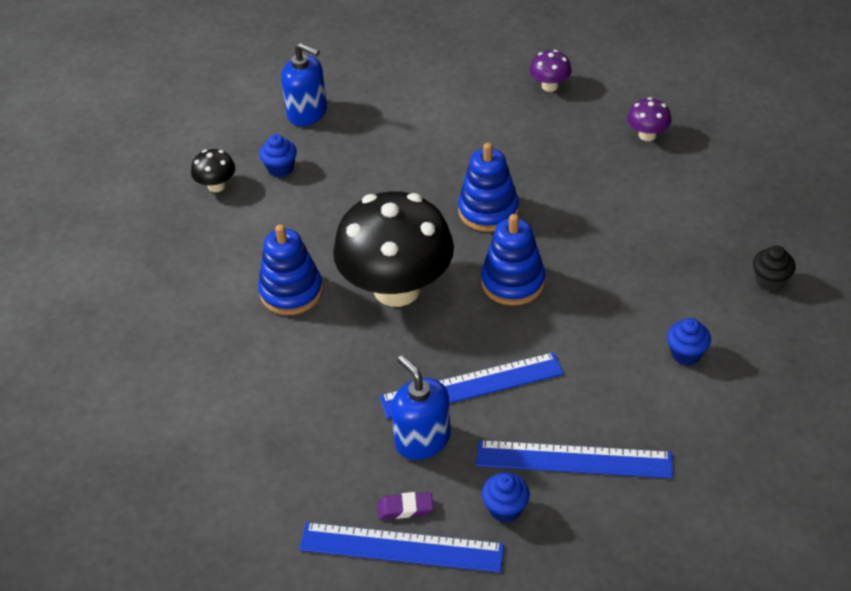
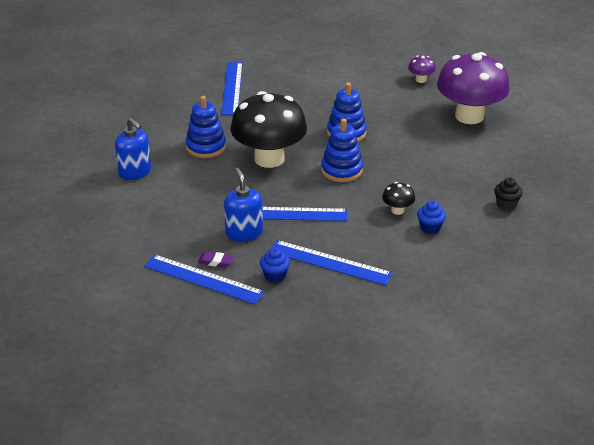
camera: 15 degrees right, 10 degrees down
(216, 186) = (190, 88): black mushroom -> black mushroom (397, 210)
(280, 168) = (232, 88): blue cupcake -> blue ruler
(307, 113) = (263, 64): blue soap dispenser -> blue soap dispenser (135, 172)
(647, 135) = (469, 116): purple mushroom -> purple mushroom, size x2.45

